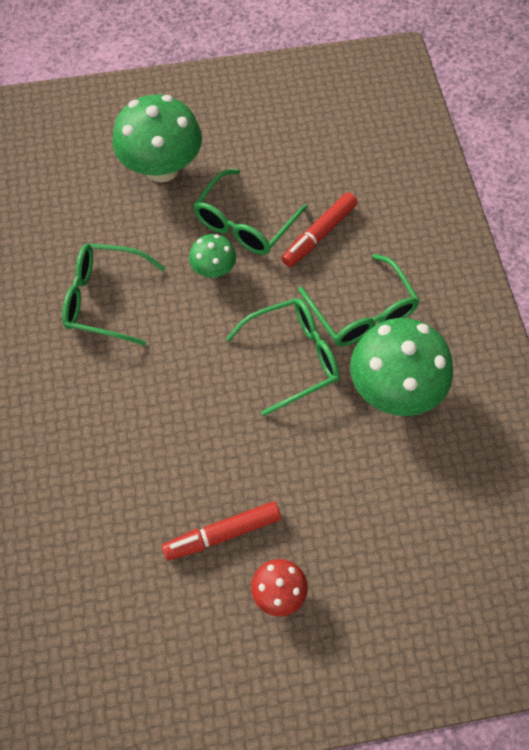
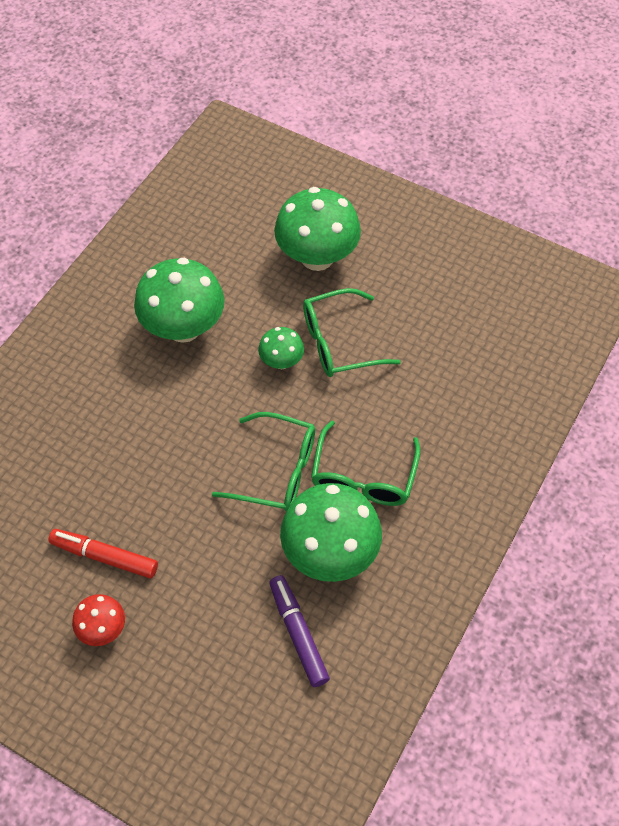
camera: 40 degrees right, 5 degrees down
(105, 299) = (183, 327): green glasses -> green mushroom
(319, 235) = (389, 392): red marker -> none
(430, 468) = (298, 633): none -> purple marker

